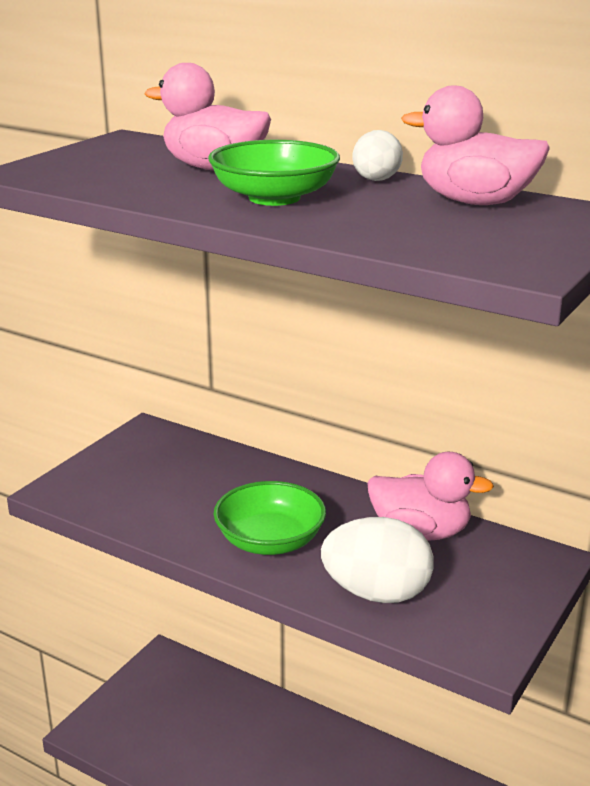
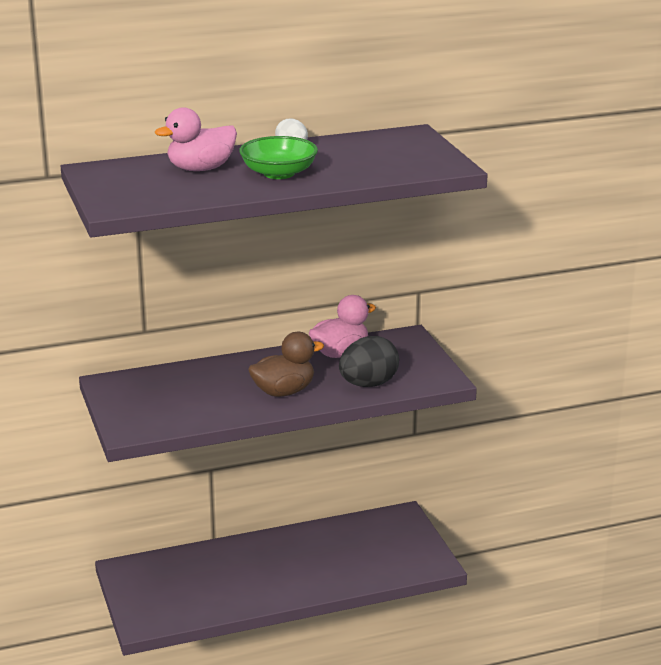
camera: 50 degrees left, 0 degrees up
(270, 541) = (284, 392): green bowl -> brown duck
(376, 593) = (368, 384): white egg -> black egg
(475, 202) = (361, 144): pink duck -> none

